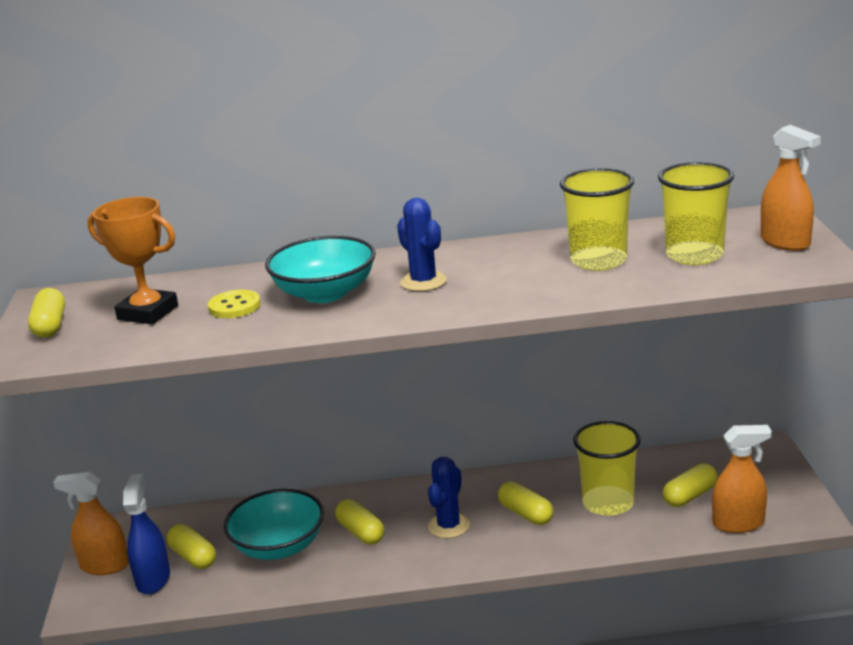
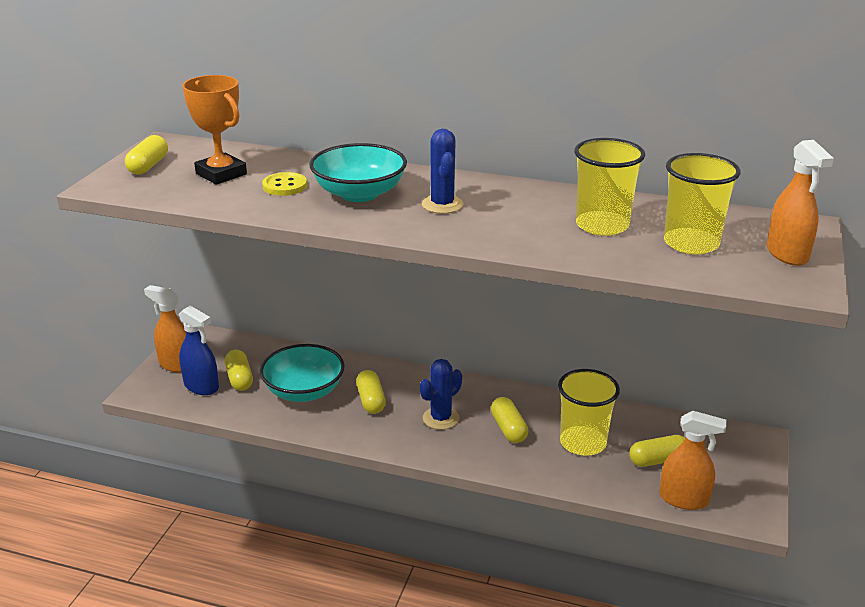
camera: 20 degrees right, 5 degrees up
(153, 579) = (201, 386): blue spray bottle -> blue spray bottle turned 105 degrees clockwise

